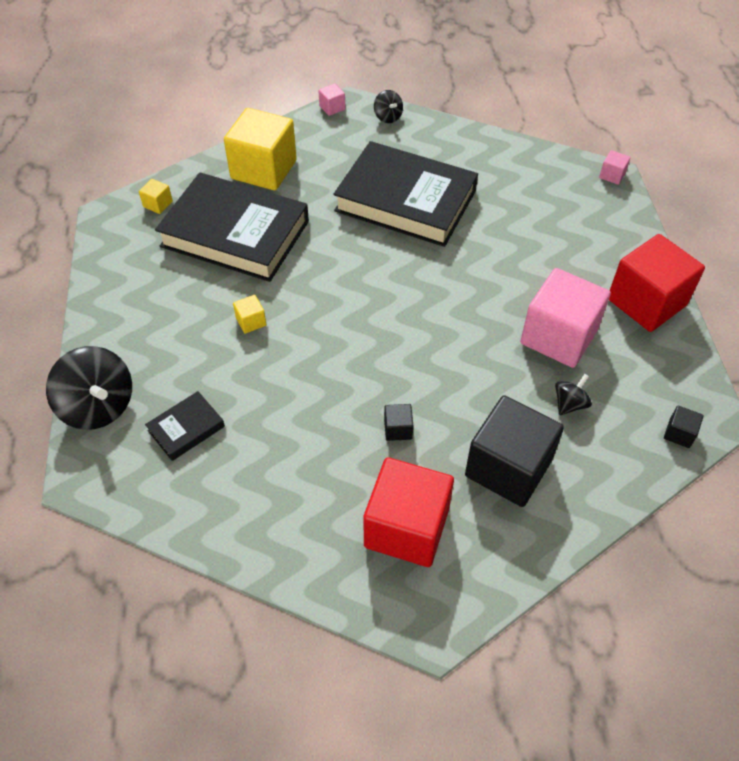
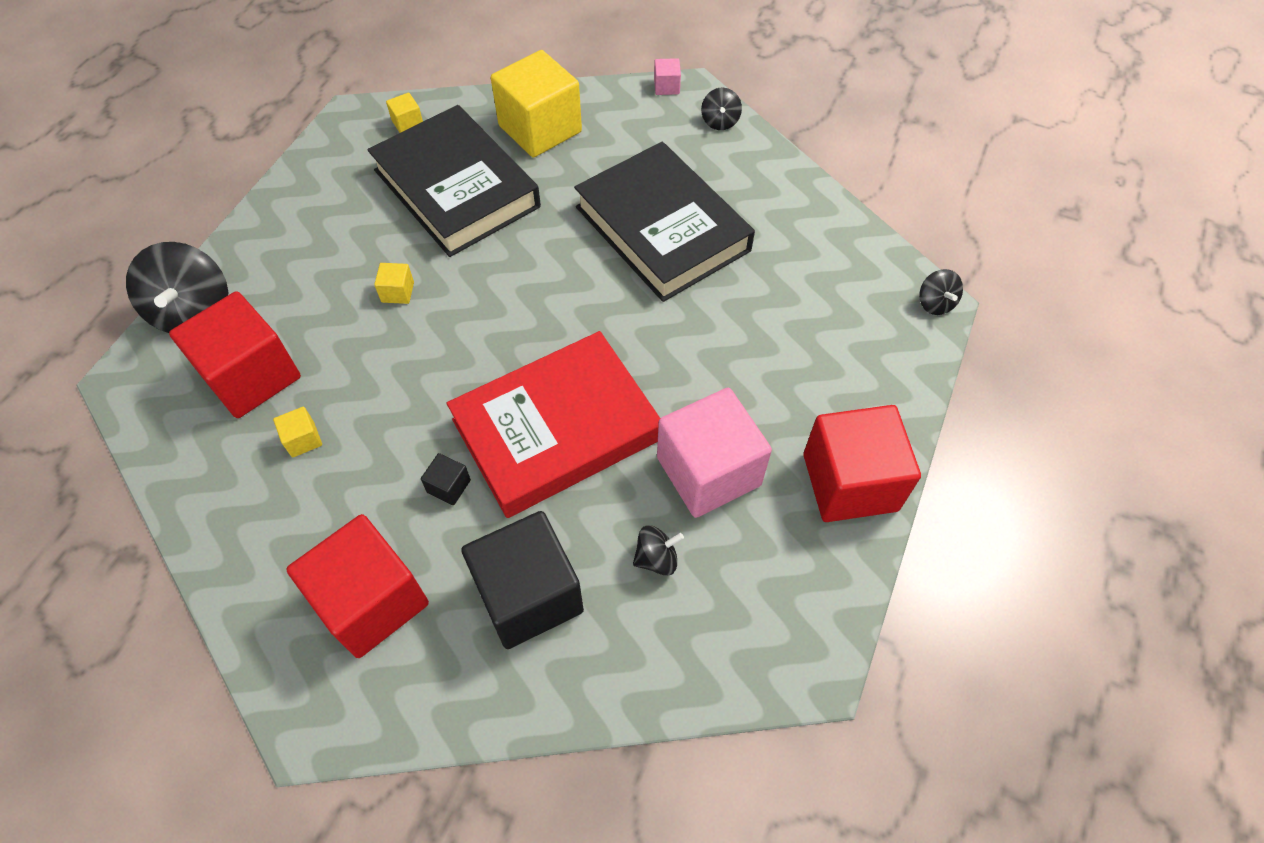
camera: 30 degrees right, 5 degrees up
(186, 428) = (251, 376): black book -> red cube
(265, 451) = (303, 439): none -> yellow cube
(441, 358) = (556, 430): none -> red book
(612, 175) = (935, 303): pink cube -> black spinning top
(679, 433) = (758, 666): black cube -> none

